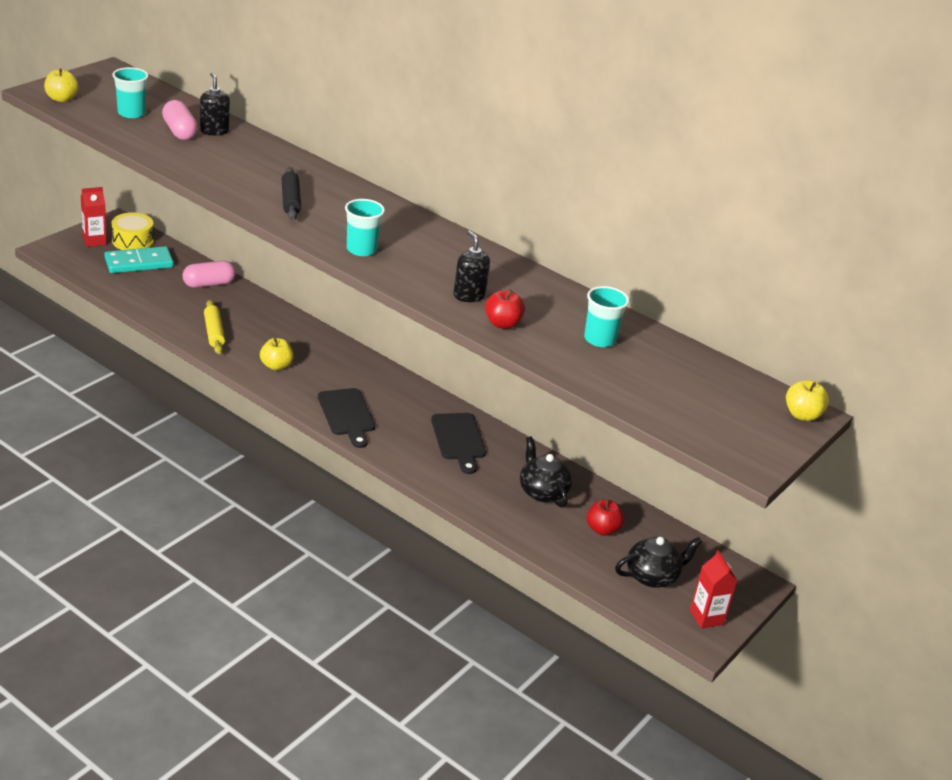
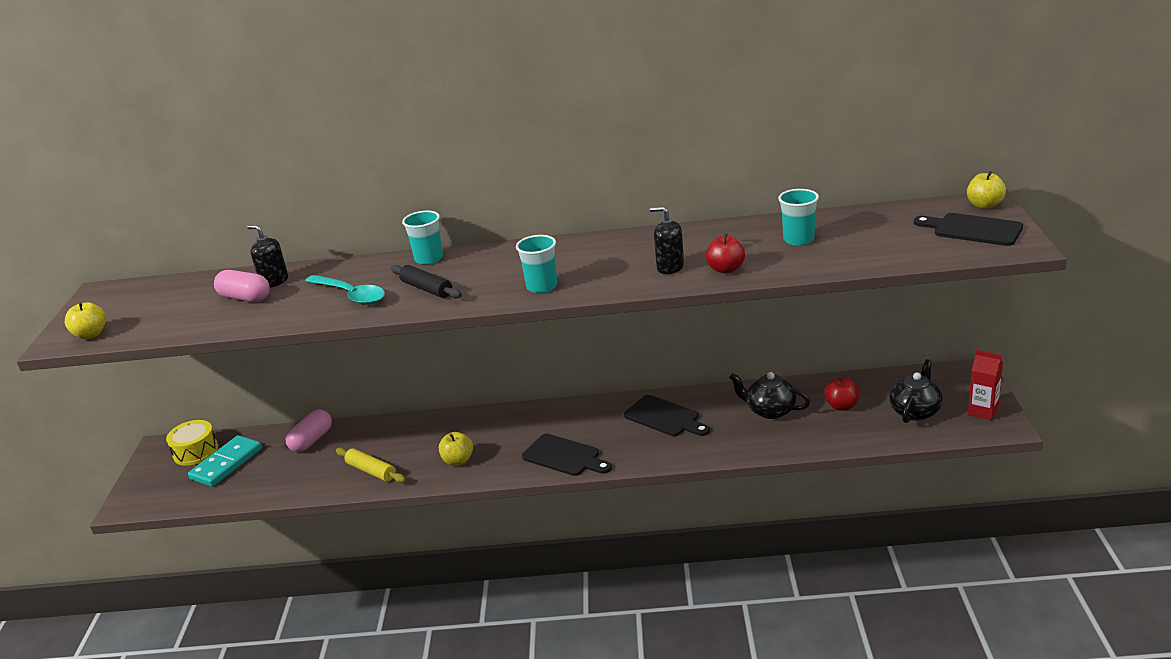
camera: 30 degrees left, 5 degrees down
(94, 241) = (160, 473): red carton -> none
(131, 113) = (177, 309): turquoise cup -> turquoise cup (429, 259)
(240, 172) = (350, 295): none -> turquoise spoon
(746, 426) = (973, 230): none -> black cutting board

